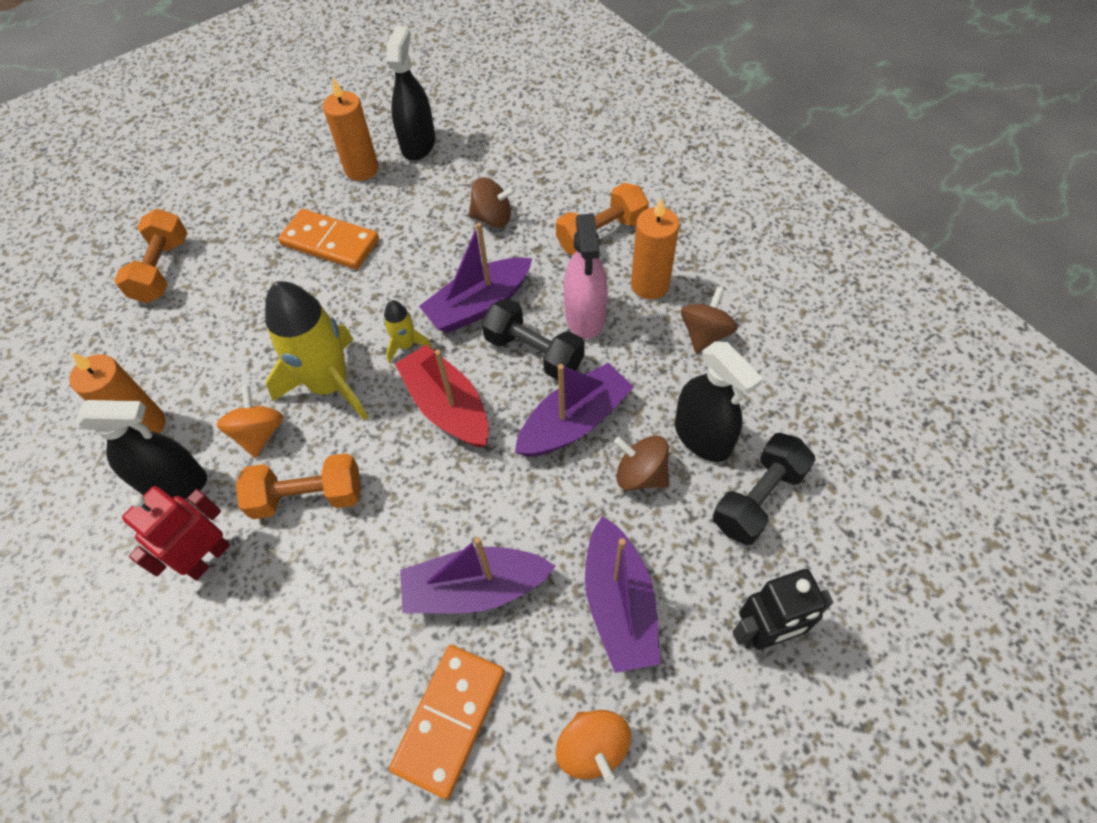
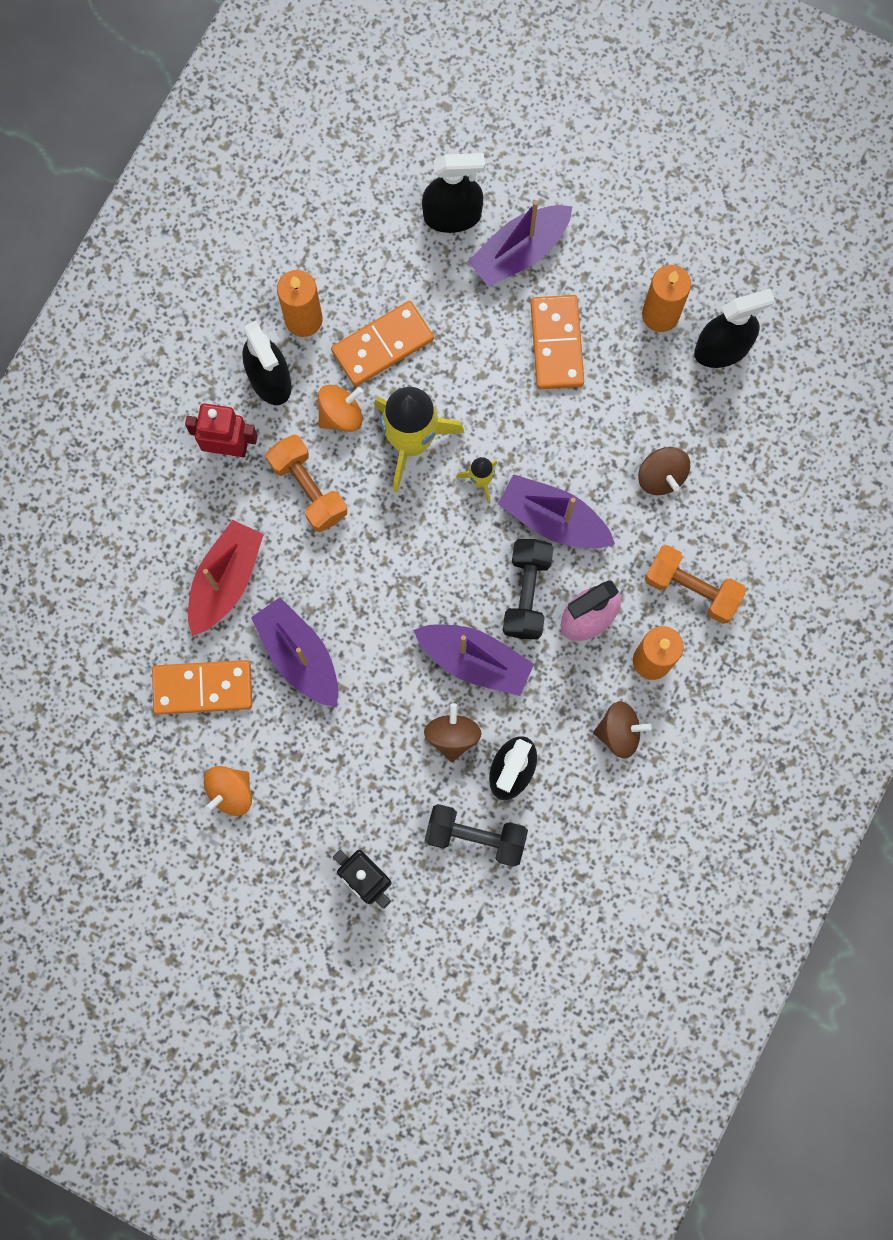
camera: 60 degrees right, 20 degrees up
(162, 270) = (452, 216): orange dumbbell -> black spray bottle
(224, 370) = (382, 345): none -> orange domino
(447, 407) = (438, 550): red boat -> red boat (225, 581)
(619, 604) = (338, 766): purple boat -> purple boat (520, 252)

